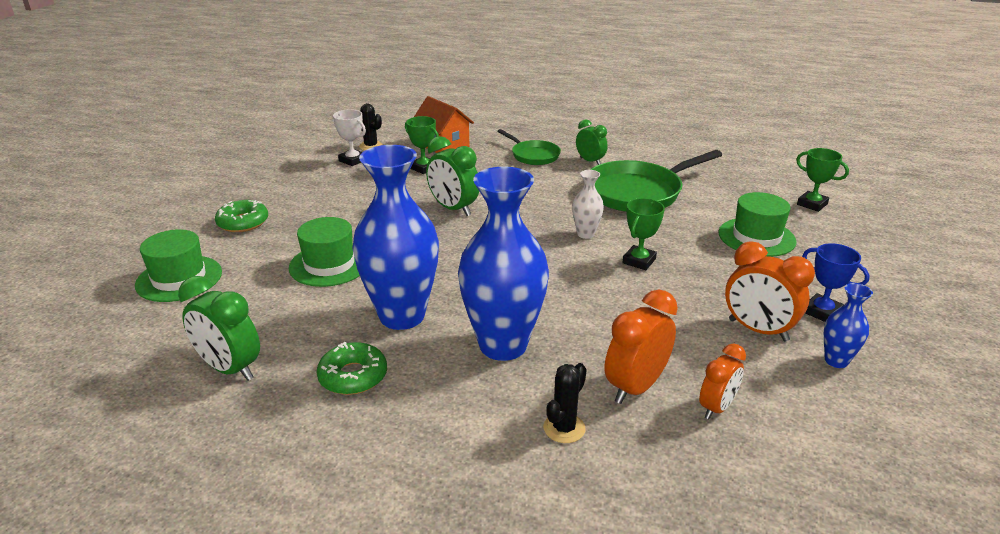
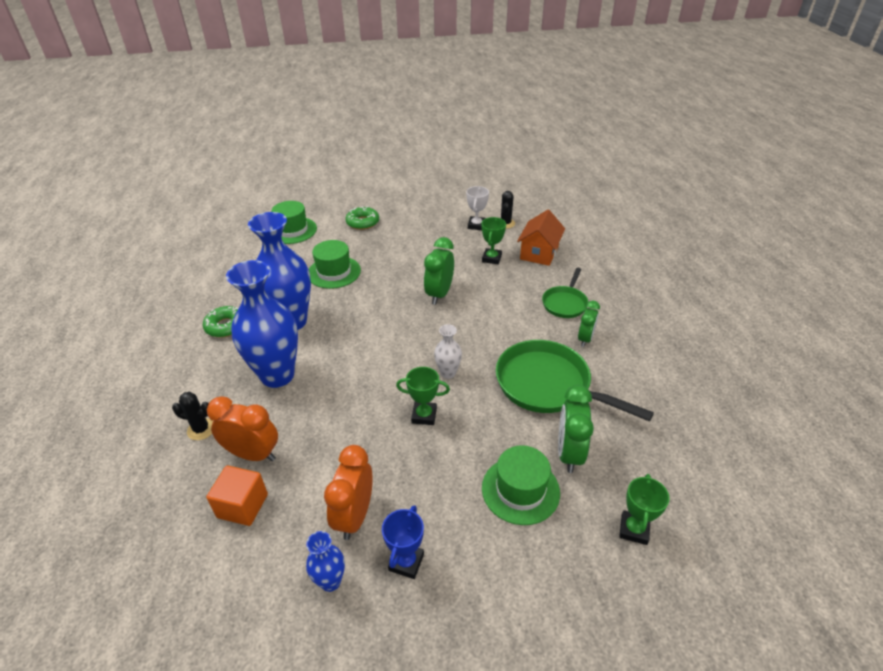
camera: 65 degrees right, 10 degrees up
(230, 369) = (219, 283): green clock -> green clock (569, 453)
(716, 408) = (242, 506): orange clock -> orange cube

